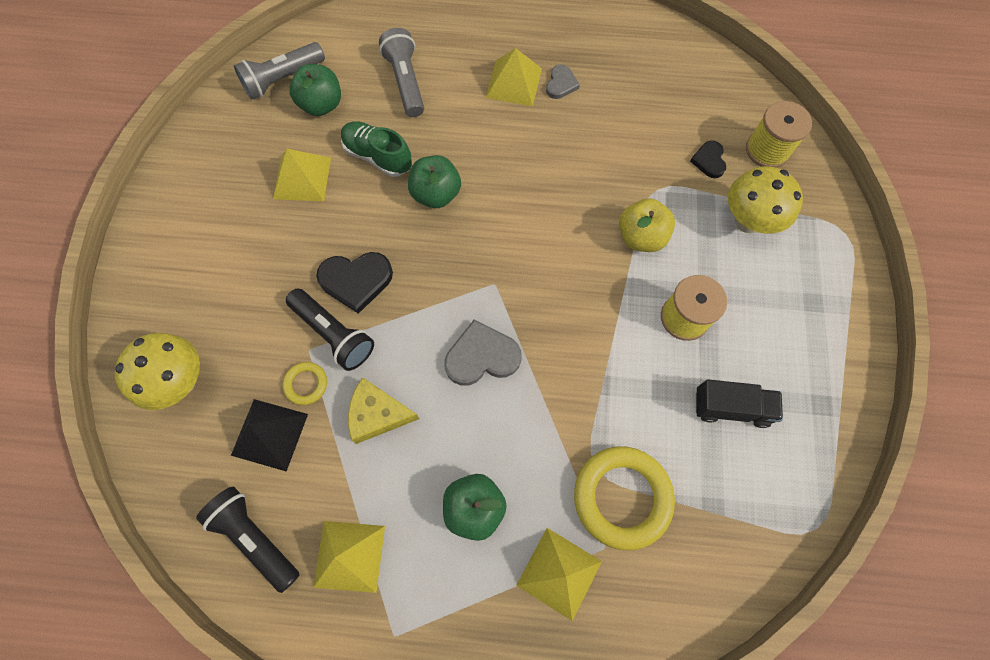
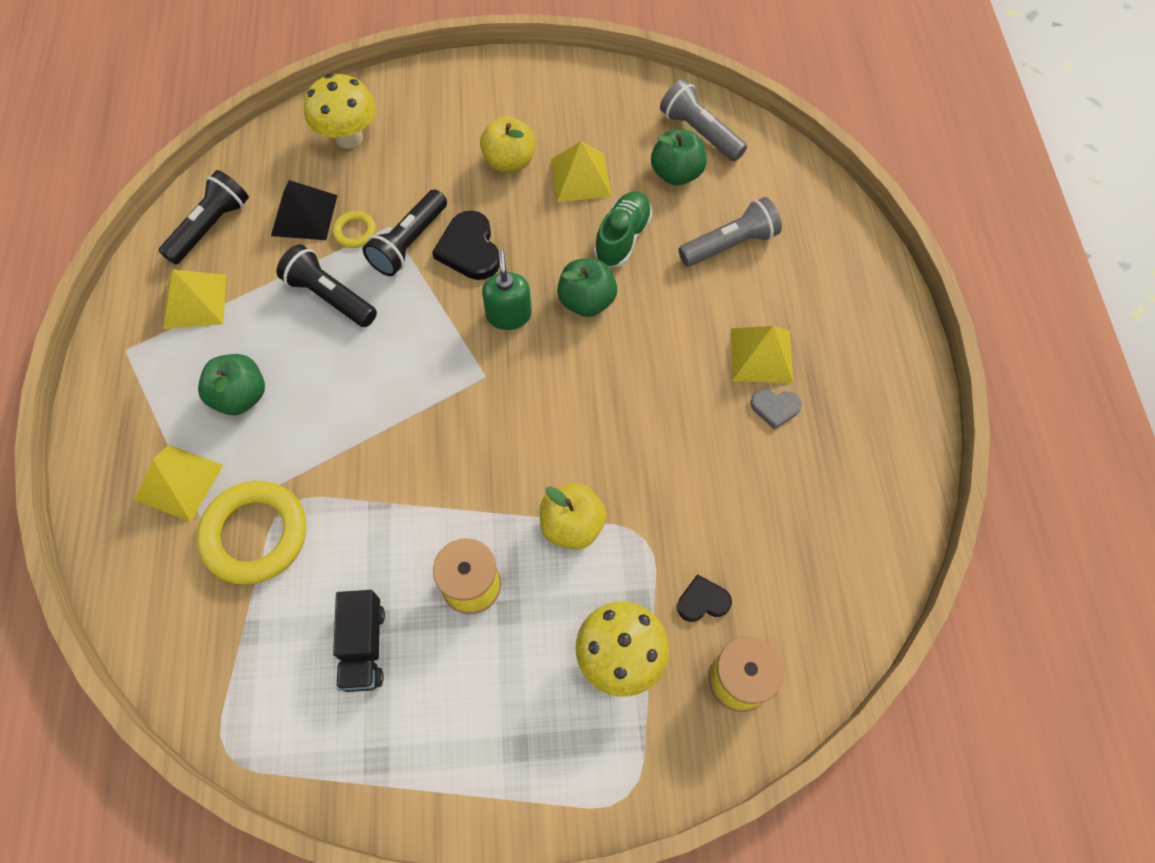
camera: 80 degrees right, 5 degrees down
(264, 234) = (509, 161): none -> yellow apple
(378, 414) = (329, 297): yellow cheese -> black flashlight
(436, 257) = (509, 315): none -> green soap dispenser
(482, 356) = (399, 377): grey heart -> none

